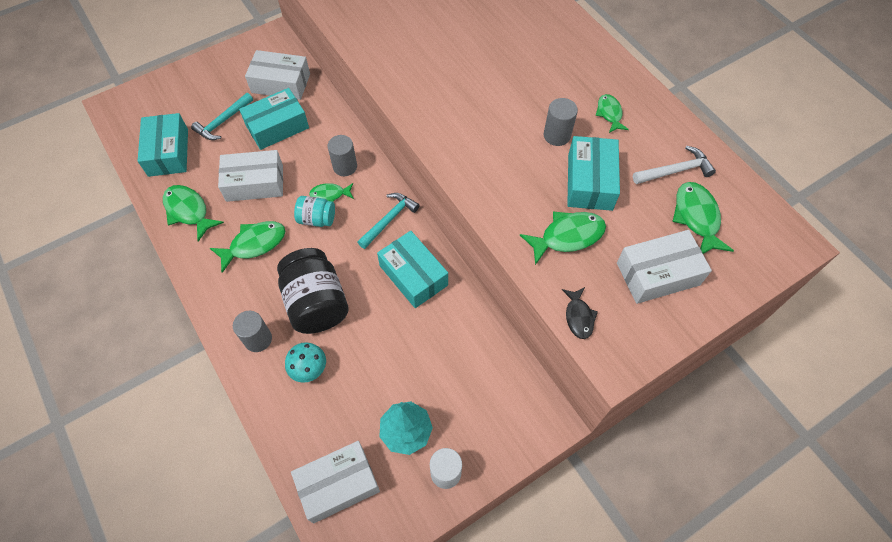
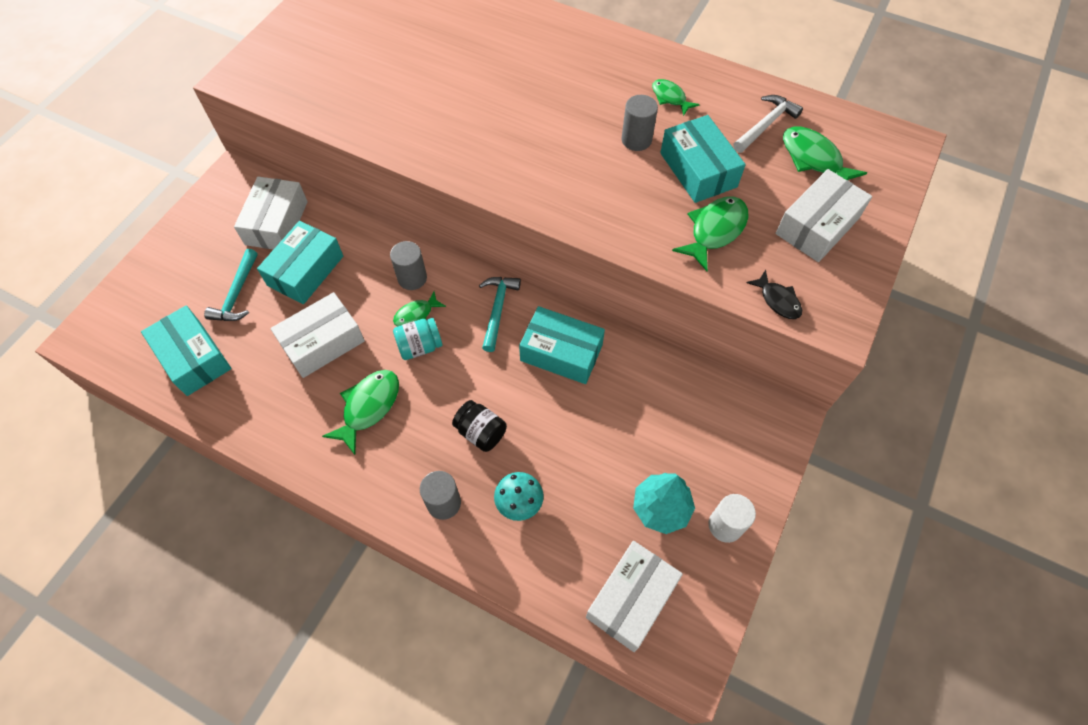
camera: 30 degrees left, 0 degrees up
(189, 211) = (266, 410): green fish -> none
(281, 83) = (276, 223): white box -> white box turned 60 degrees counterclockwise
(316, 303) = (481, 432): black jar -> black jar, size x0.53

